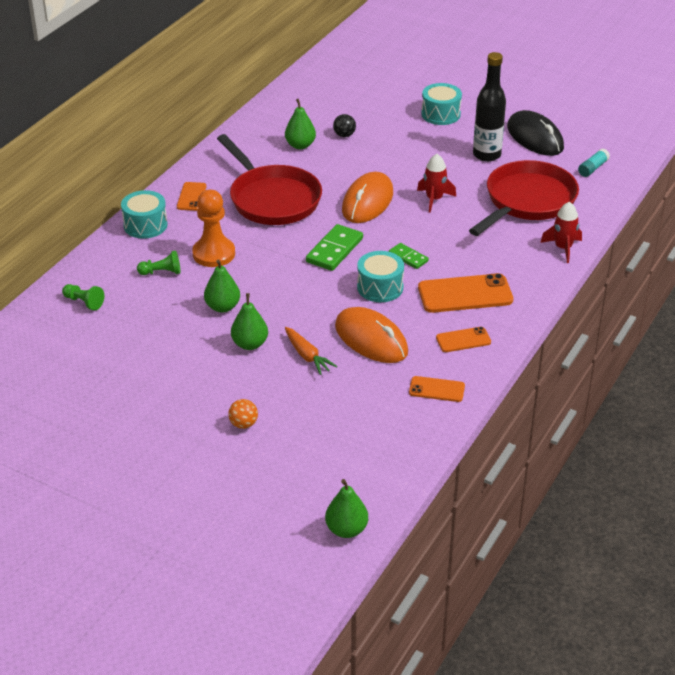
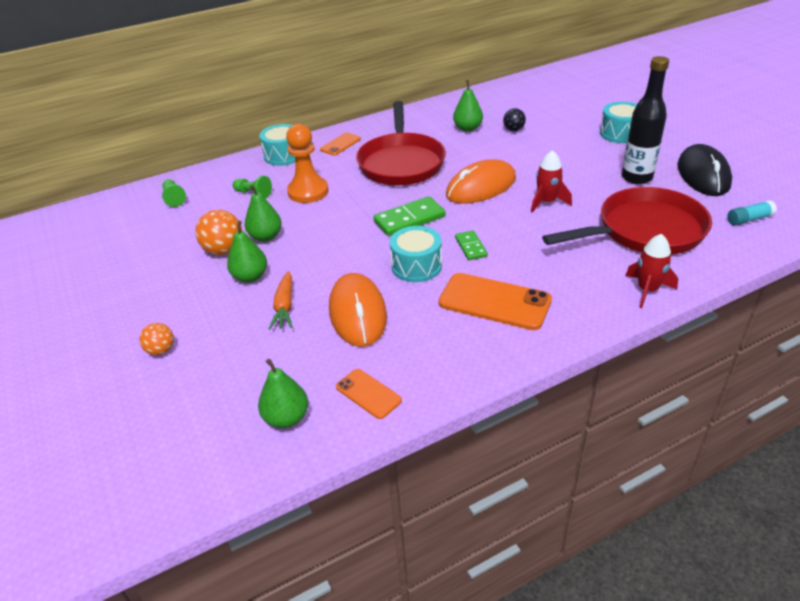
camera: 35 degrees right, 0 degrees up
(197, 331) = (224, 250): none -> orange ball
(346, 529) = (114, 518): green pear -> green pear (286, 418)
(463, 340) = (448, 350): orange phone -> none

